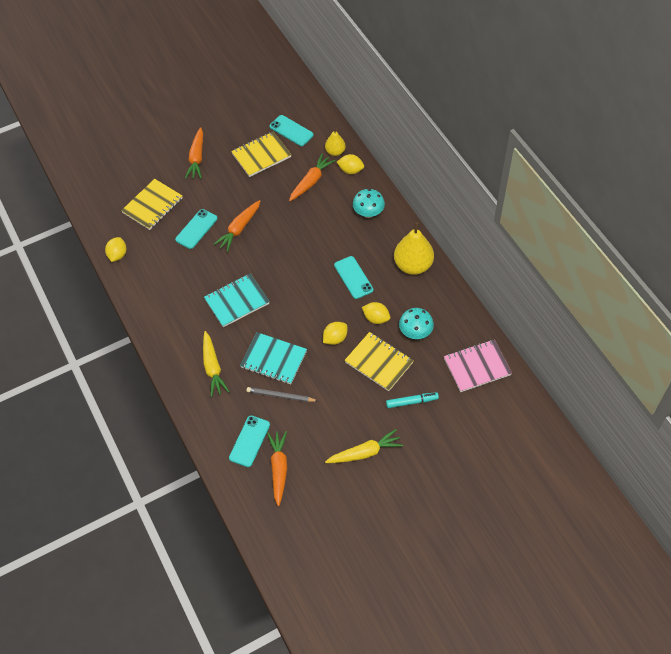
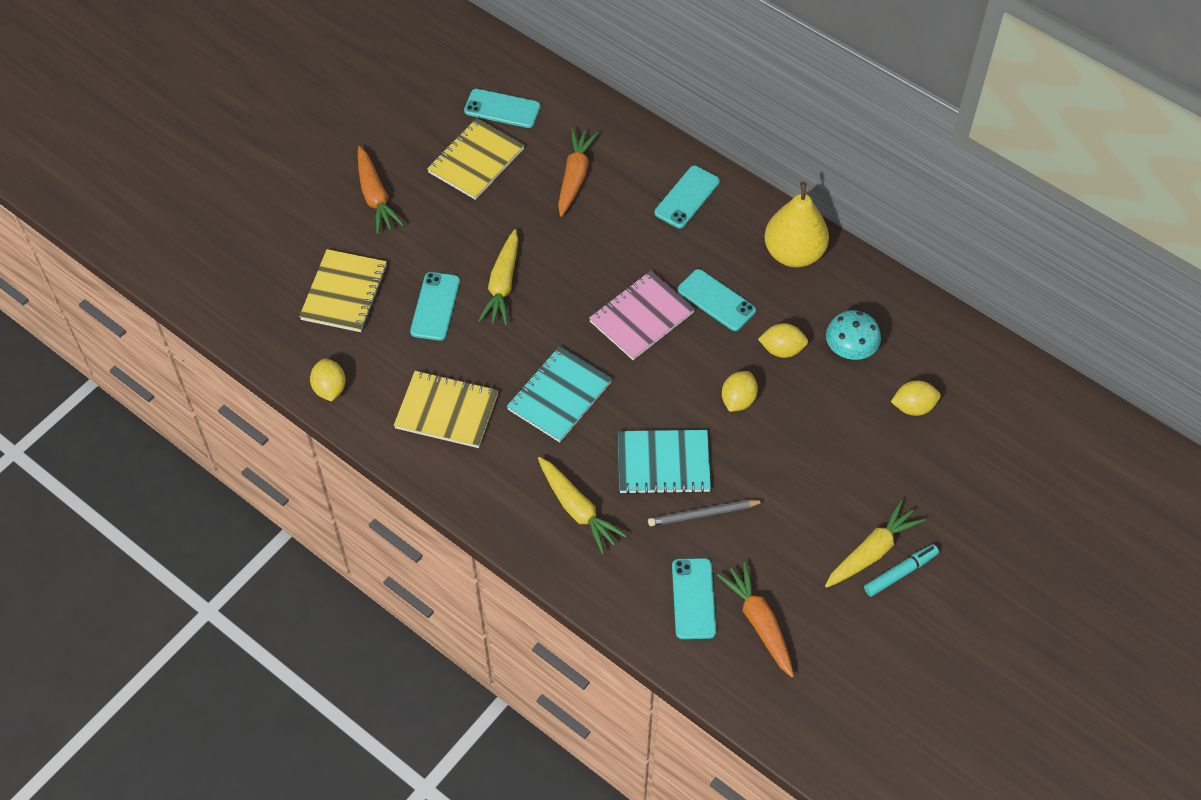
camera: 25 degrees left, 0 degrees up
(239, 229) = (502, 284): orange carrot -> yellow carrot
(335, 152) = (587, 120): yellow pear -> none
(350, 170) = (625, 141): yellow lemon -> yellow lemon (913, 407)
(368, 213) = (687, 197): turquoise mushroom -> turquoise phone
(379, 362) = (821, 412): yellow notebook -> yellow notebook (447, 411)
(412, 402) = (898, 453): turquoise marker -> turquoise marker (900, 573)
(477, 366) = (962, 369): pink notebook -> pink notebook (641, 317)

